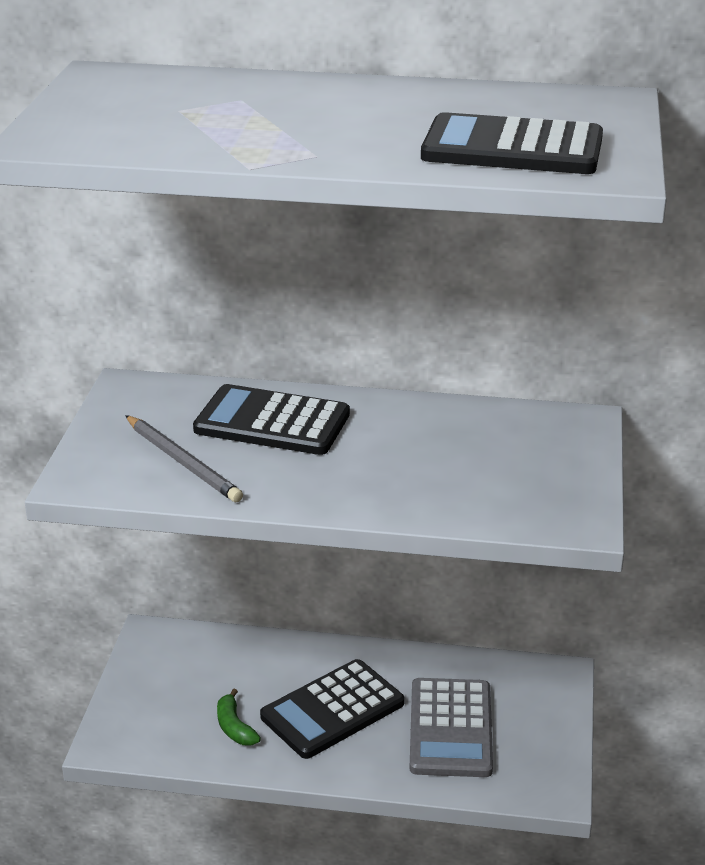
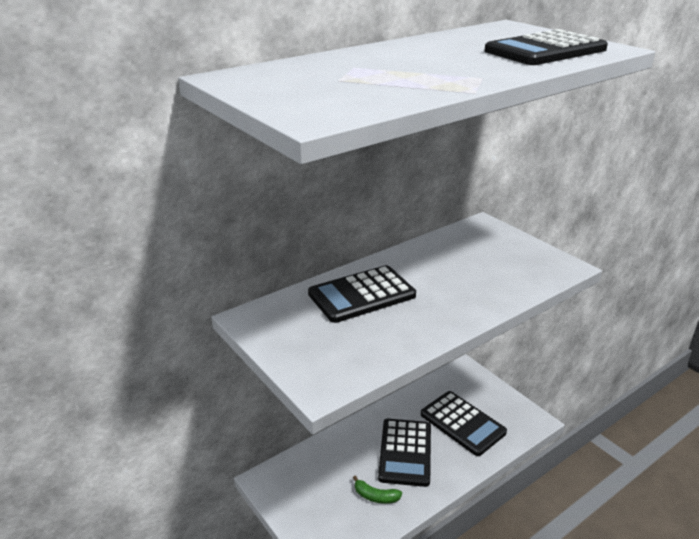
camera: 45 degrees left, 0 degrees up
(183, 462) = (358, 341): grey pencil -> none
(450, 728) = (462, 423): grey calculator -> black calculator

